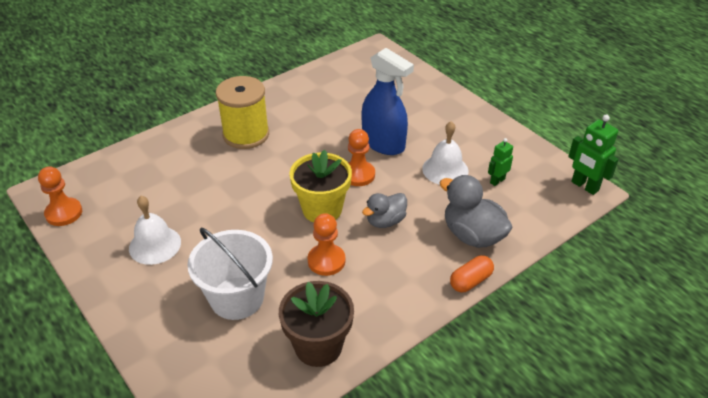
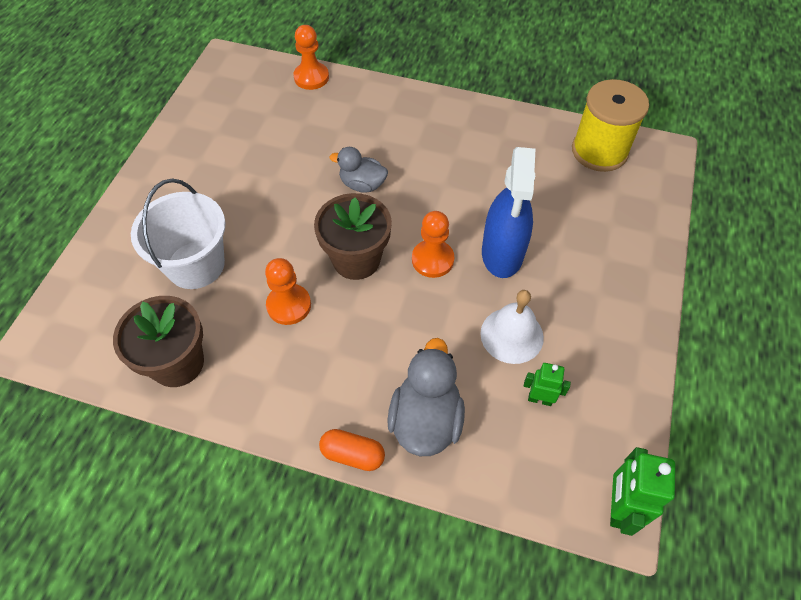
camera: 55 degrees right, 15 degrees up
(64, 213) = (211, 88): orange pawn -> orange pawn (311, 77)
(155, 245) = (218, 168): white bell -> none
(246, 134) = (411, 136): yellow spool -> yellow spool (599, 151)
(322, 209) = (356, 260): yellow flower pot -> brown flower pot
(385, 221) = (382, 324): grey duck -> grey duck (362, 184)

